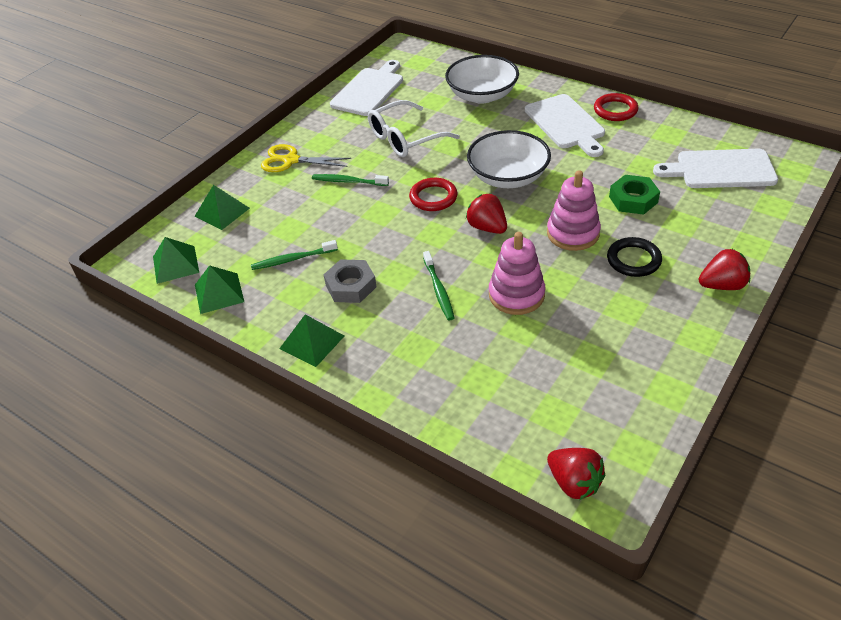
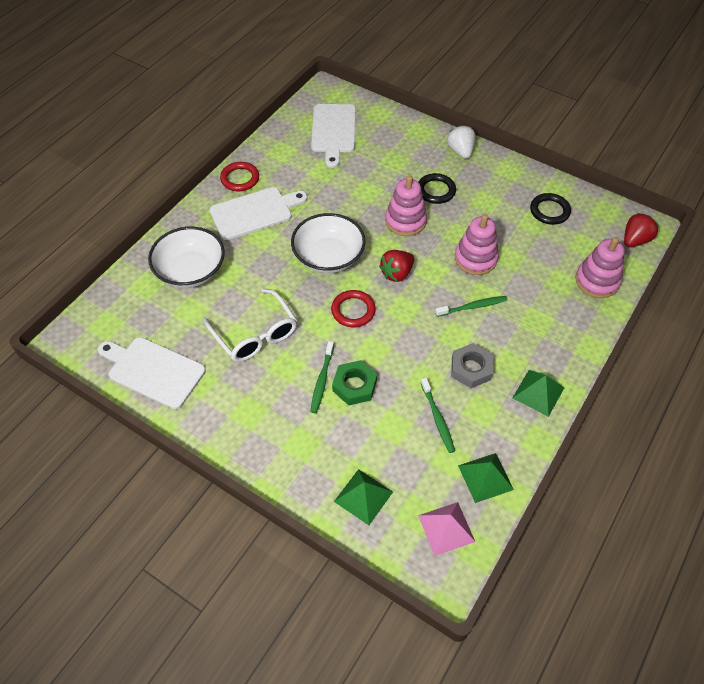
camera: 95 degrees left, 10 degrees up
(175, 264) = (446, 528): green pyramid -> pink pyramid
(290, 160) = (278, 439): yellow scissors -> none
(485, 421) = (597, 281): none -> pink stacking toy
(619, 378) = (549, 211): none -> black ring
(633, 199) = (366, 182): green nut -> green nut (354, 386)
(722, 285) = (460, 151): red strawberry -> white strawberry

